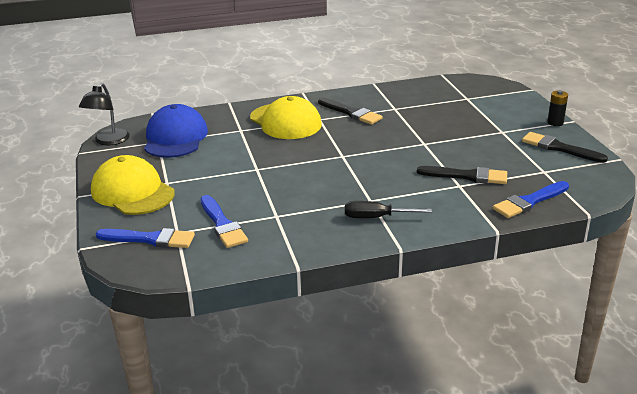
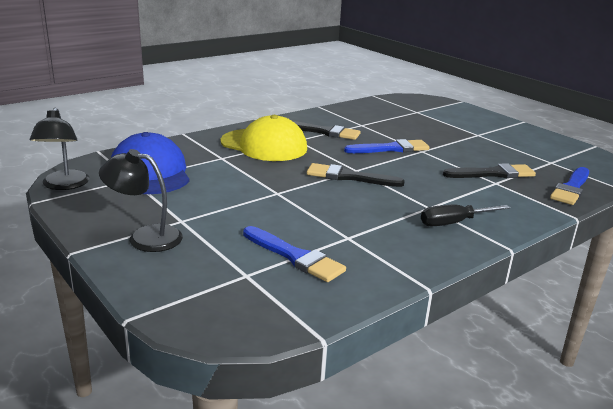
camera: 25 degrees left, 5 degrees down
(132, 192) = (145, 237): yellow cap -> black lamp
(150, 239) = (218, 289): blue brush -> blue brush (391, 149)
(555, 123) = (512, 124): black battery -> none
(559, 148) = (539, 142): black brush -> black brush (349, 177)

